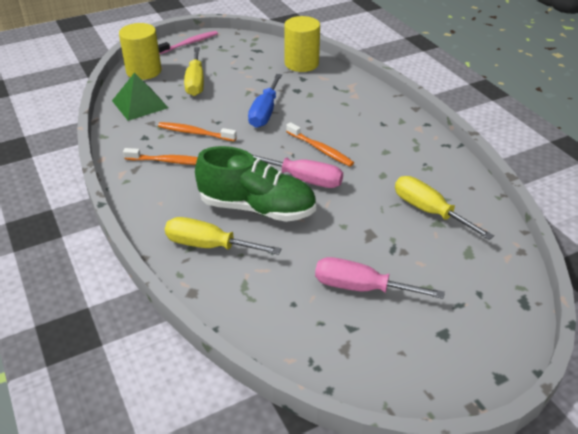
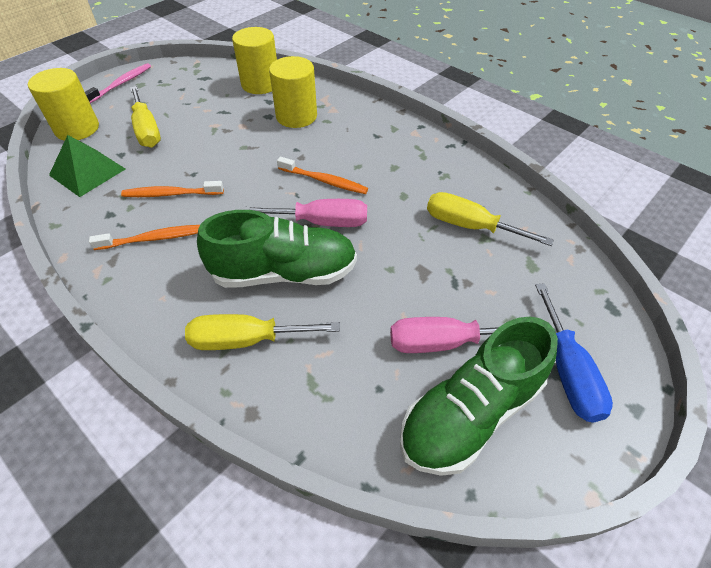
camera: 20 degrees left, 10 degrees up
(265, 112) = (243, 150): blue screwdriver -> blue screwdriver (567, 371)
(320, 95) = (296, 116): none -> yellow cylinder
(357, 340) = (470, 413): none -> green shoe

